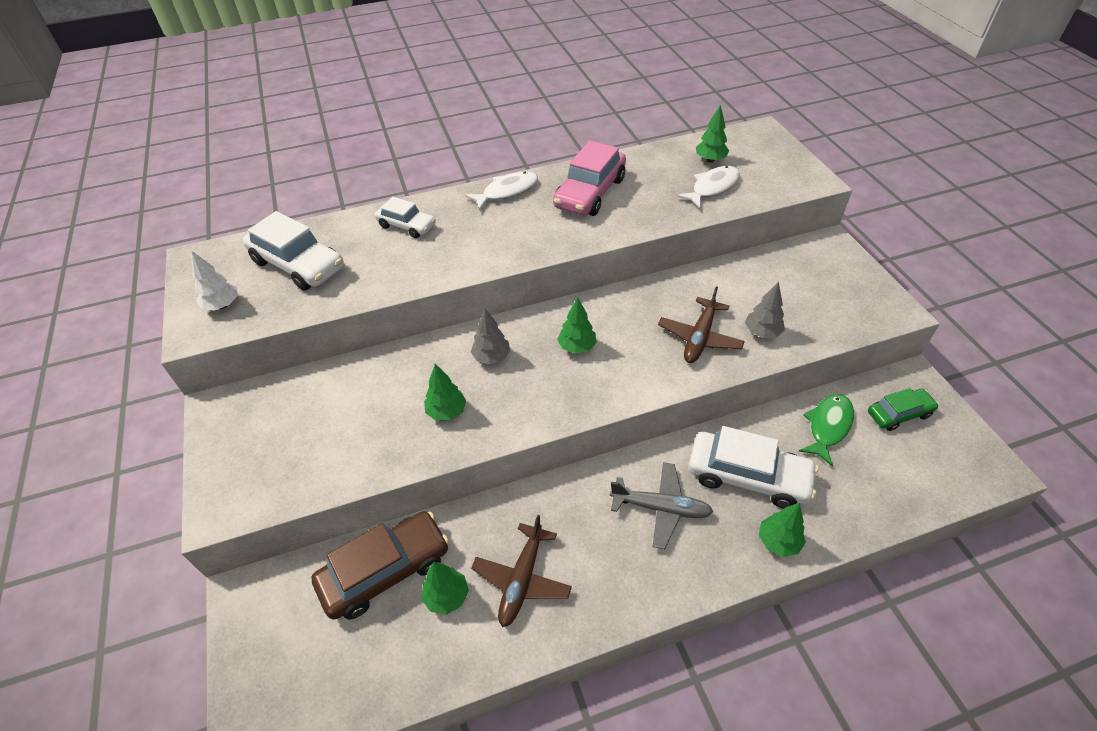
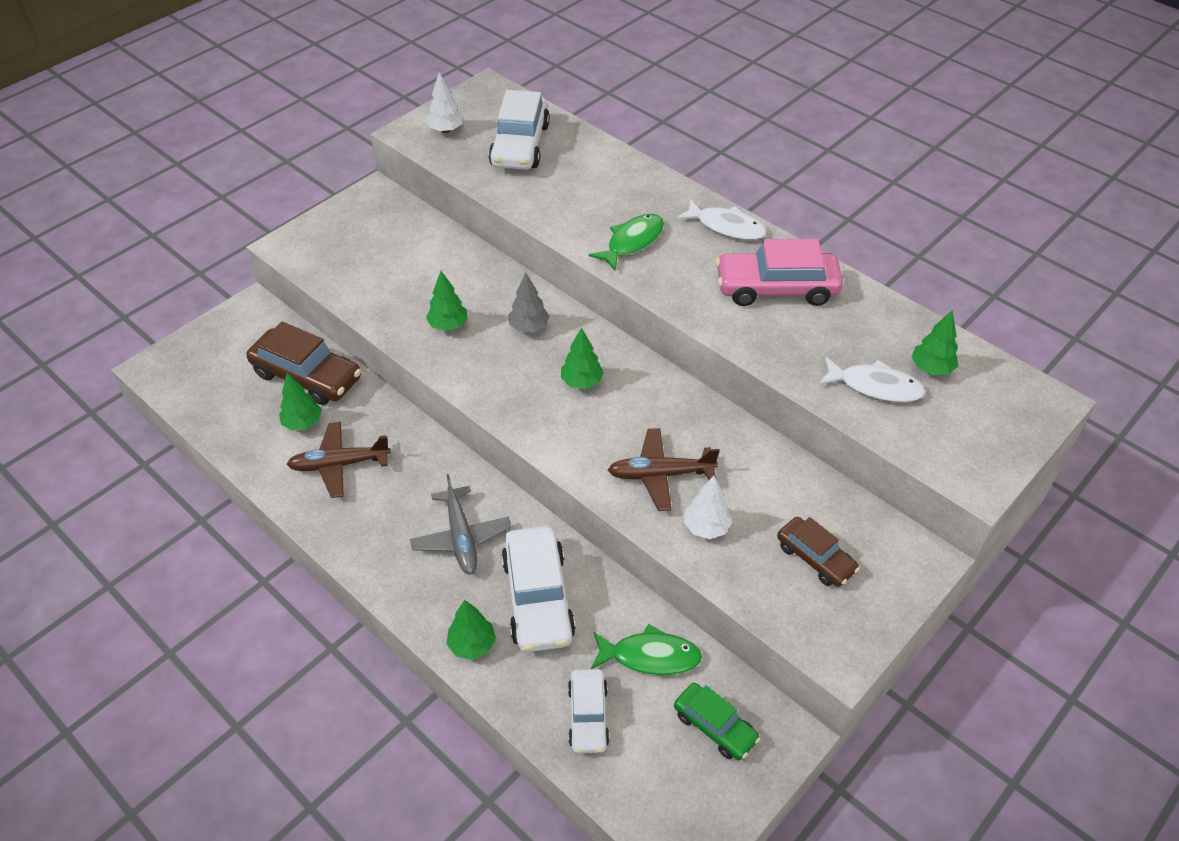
camera: 60 degrees right, 0 degrees up
(406, 226) = (619, 183): white car -> white car (588, 716)
(481, 243) = (632, 242): none -> green fish
(762, 332) = (706, 527): grey tree -> white tree
(812, 290) = (815, 558): none -> brown car

